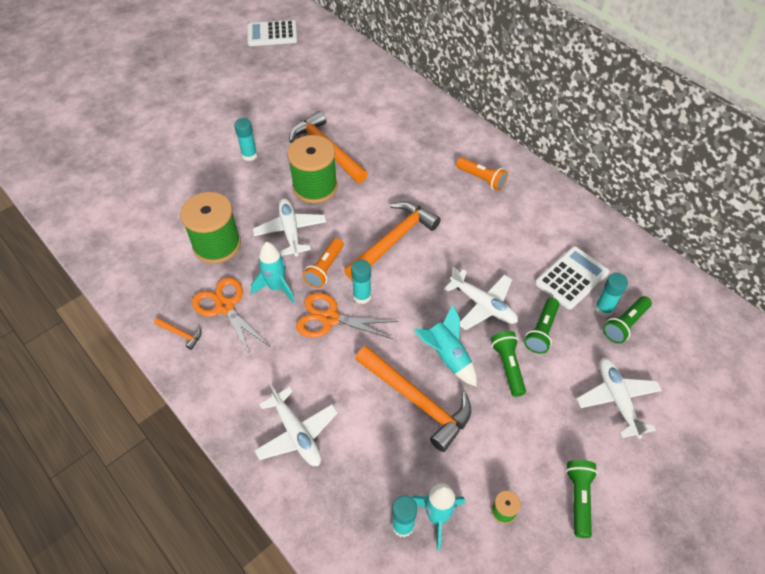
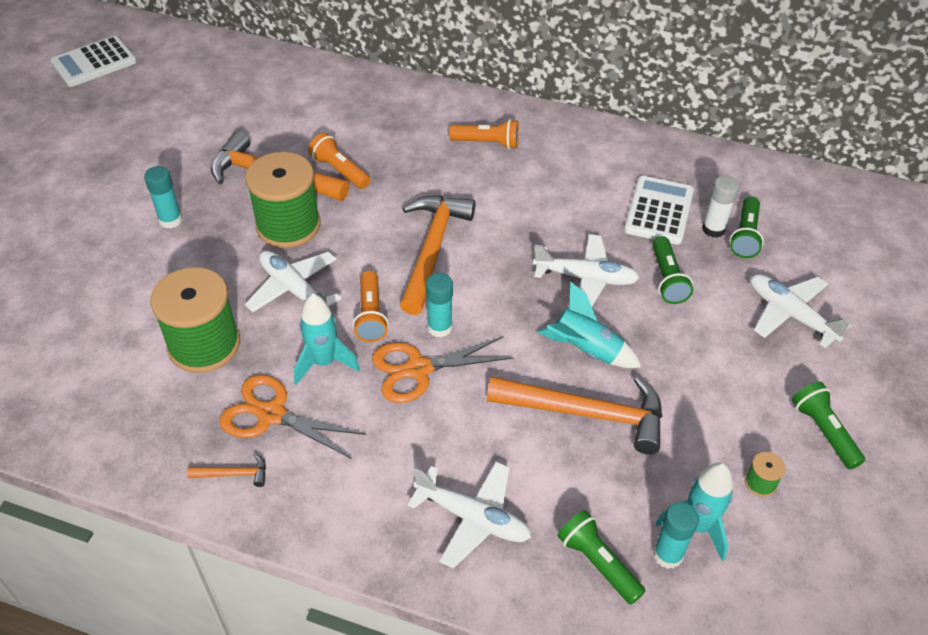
camera: 30 degrees left, 5 degrees down
(371, 161) = (339, 171): none -> orange flashlight
(508, 366) = (658, 331): green flashlight -> green flashlight (597, 563)
(603, 309) = (713, 229): turquoise glue stick -> white glue stick

